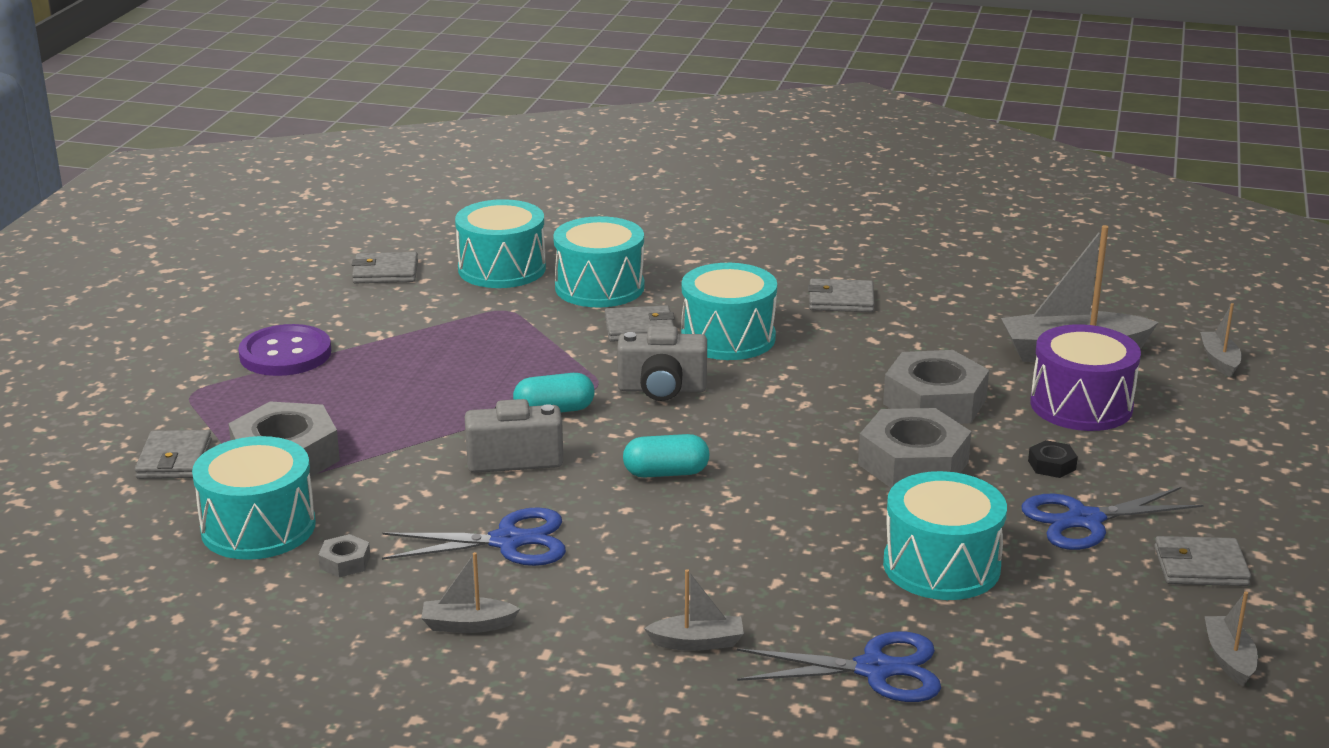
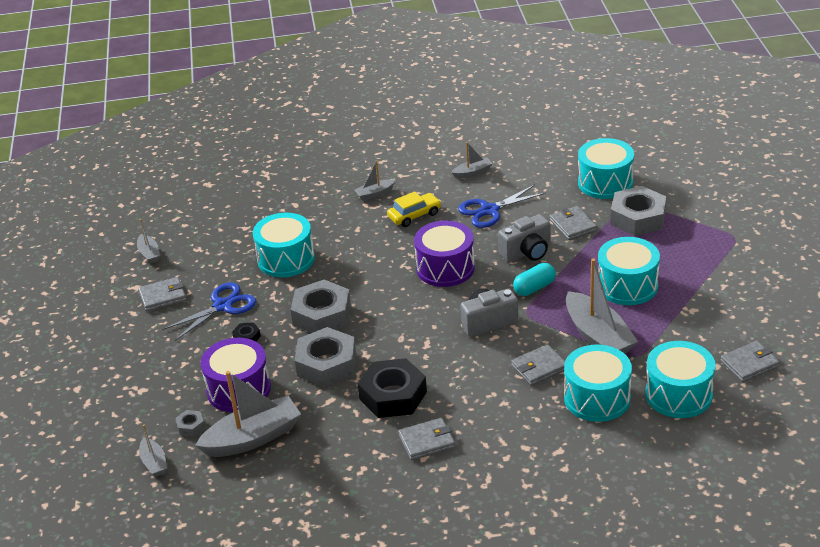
camera: 160 degrees right, 10 degrees up
(174, 459) = (687, 200): grey wallet -> grey wallet (573, 225)
(285, 354) = (721, 277): purple button -> none
(345, 562) = (550, 180): grey nut -> grey nut (191, 426)
(529, 338) = (598, 336): none -> grey boat
(650, 574) = (414, 215): none -> yellow car
(666, 473) = (445, 268): turquoise capsule -> purple drum
(728, 338) = (478, 377): turquoise drum -> turquoise drum (627, 286)
(857, 348) = (393, 395): none -> black nut
(875, 670) = (297, 205): blue scissors -> none

